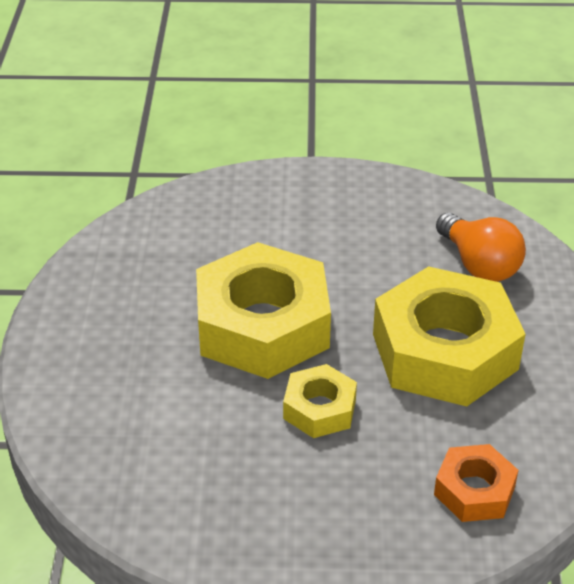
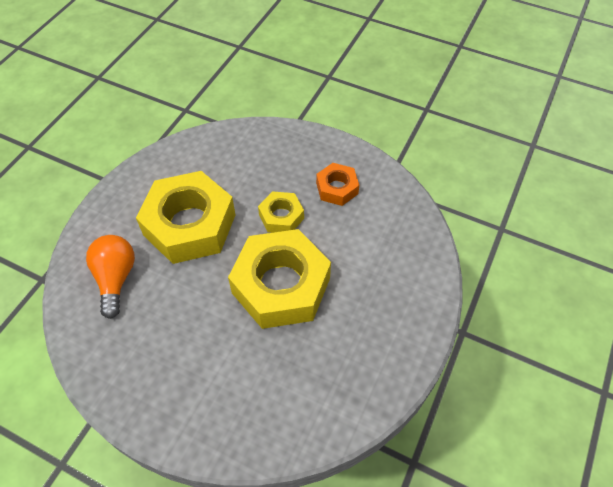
camera: 155 degrees left, 15 degrees up
(474, 490) = (236, 149): orange nut -> orange nut (337, 188)

